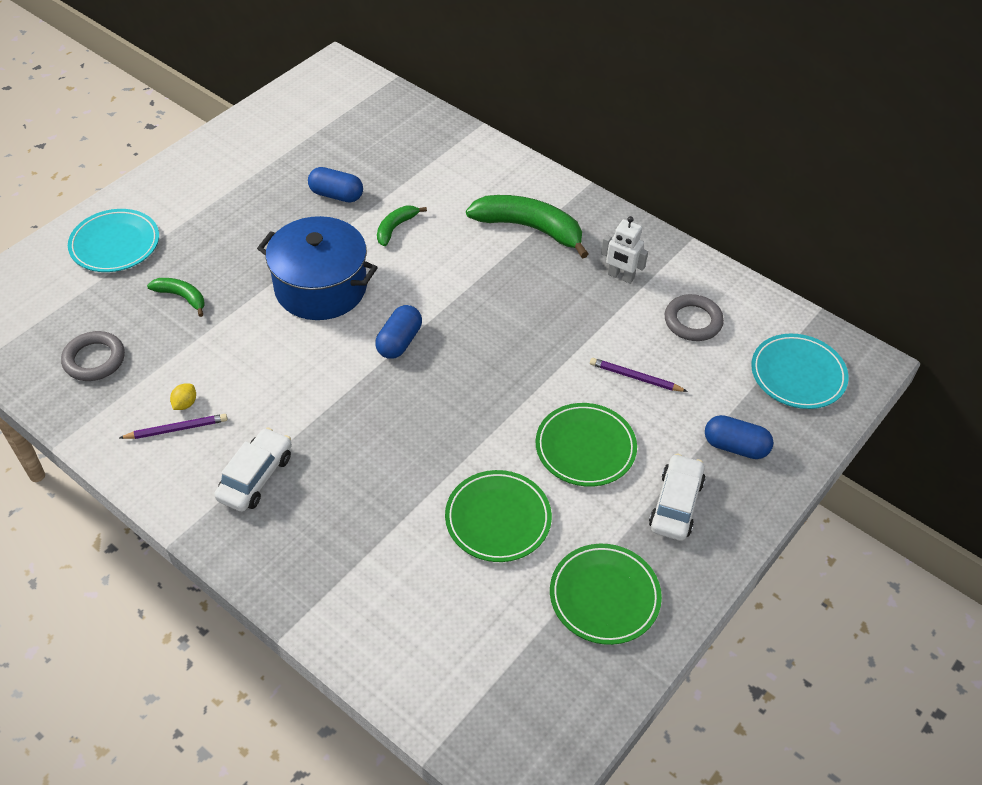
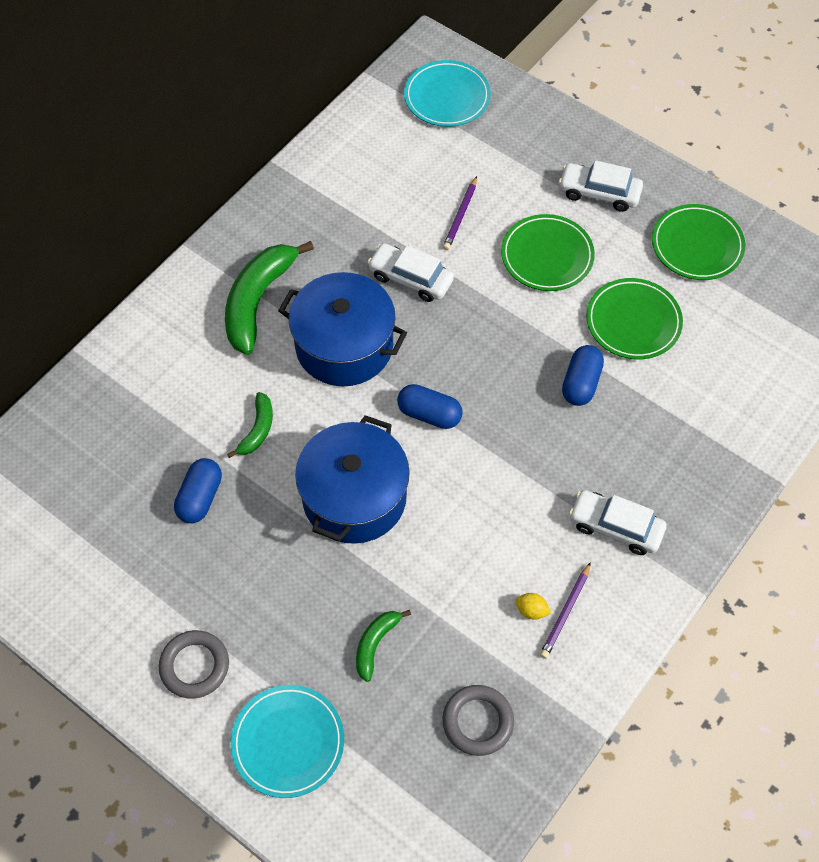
camera: 90 degrees left, 10 degrees up
(177, 429) = (565, 612): purple pencil -> purple pencil turned 135 degrees counterclockwise
(396, 228) = (257, 430): green banana -> green banana turned 105 degrees counterclockwise
(478, 284) = (344, 346): none -> blue pot
(555, 334) = (410, 278): none -> white car
(620, 276) = (328, 223): white robot -> none
(693, 321) = (386, 168): grey ring -> grey ring (194, 666)
(735, 447) = (533, 148): blue capsule -> blue capsule (581, 383)

